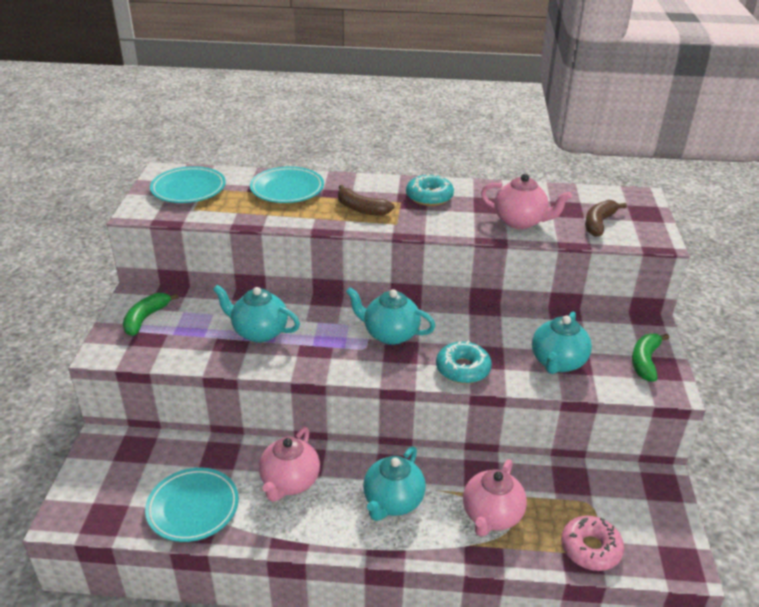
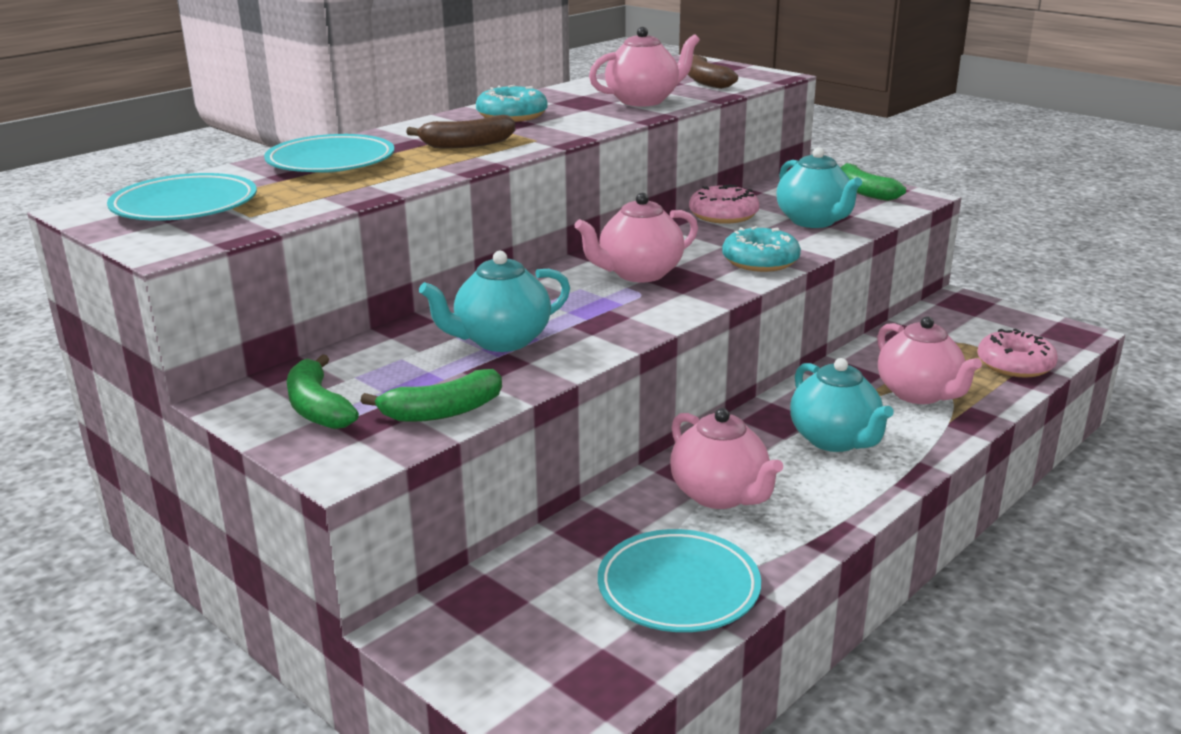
camera: 50 degrees left, 10 degrees down
(171, 353) = (442, 411): none -> green banana
(390, 334) = (638, 274): turquoise teapot -> pink teapot
(519, 323) = (723, 215): none -> pink donut

